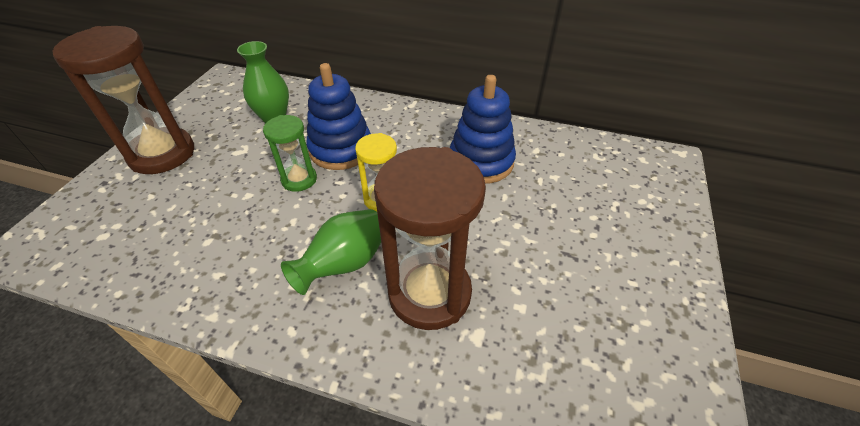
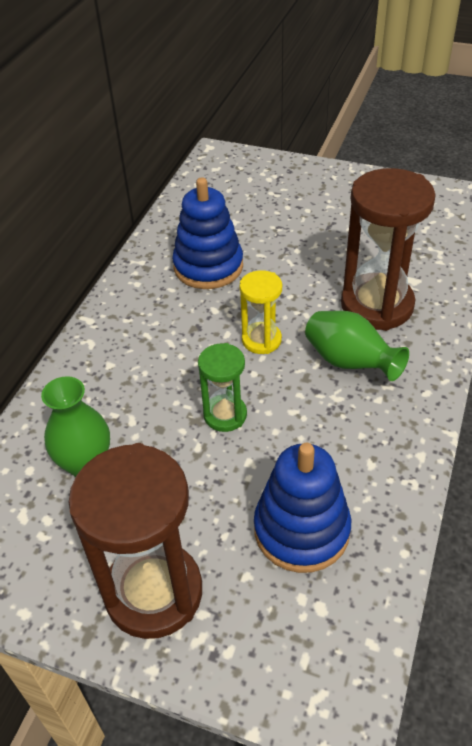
camera: 85 degrees left, 0 degrees up
(341, 149) = (172, 381): blue stacking toy -> blue stacking toy (301, 530)

